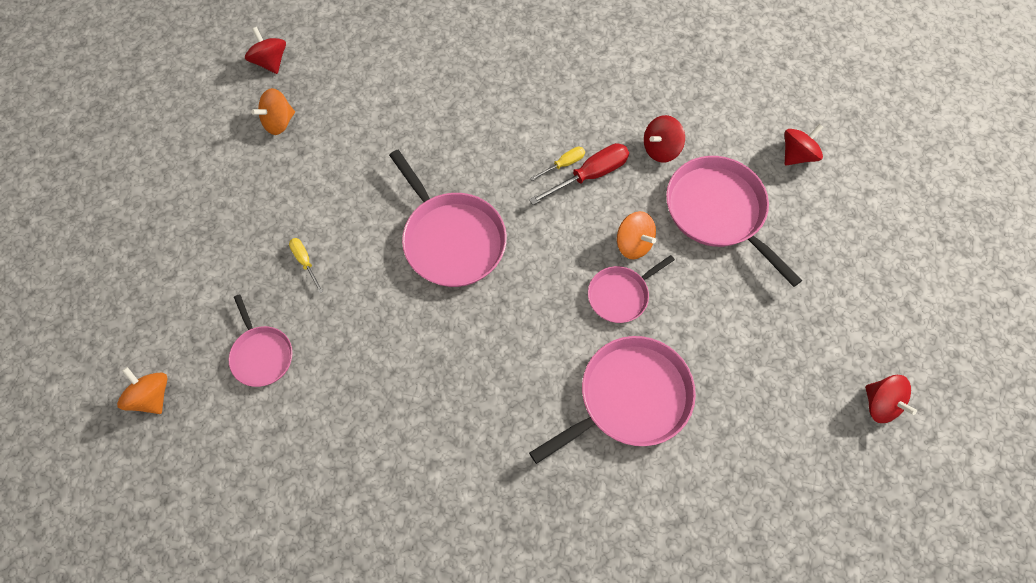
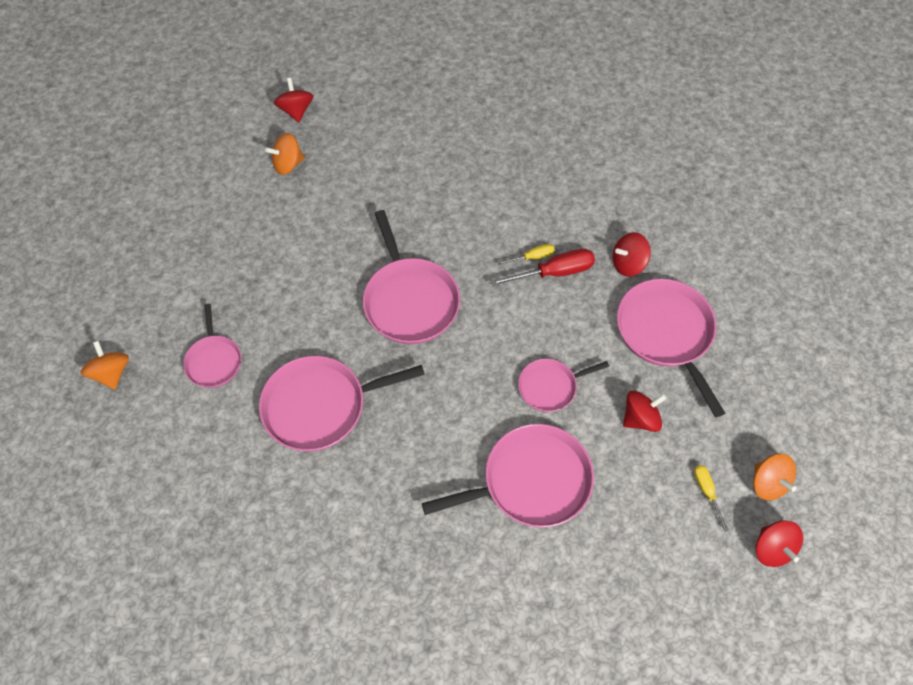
camera: 15 degrees right, 5 degrees down
(305, 262) = (275, 290): yellow screwdriver -> yellow screwdriver (706, 492)
(390, 374) = (320, 406): none -> pink pan
(633, 244) = (576, 343): orange spinning top -> orange spinning top (768, 483)
(797, 155) = (759, 298): red spinning top -> red spinning top (640, 418)

